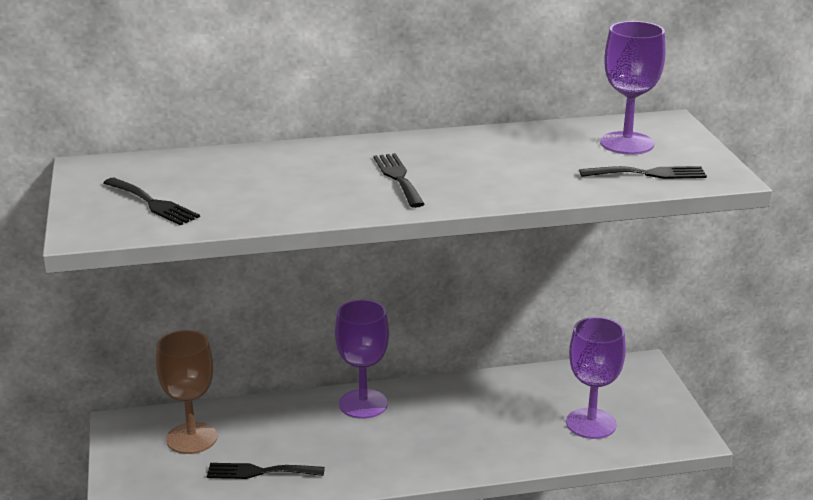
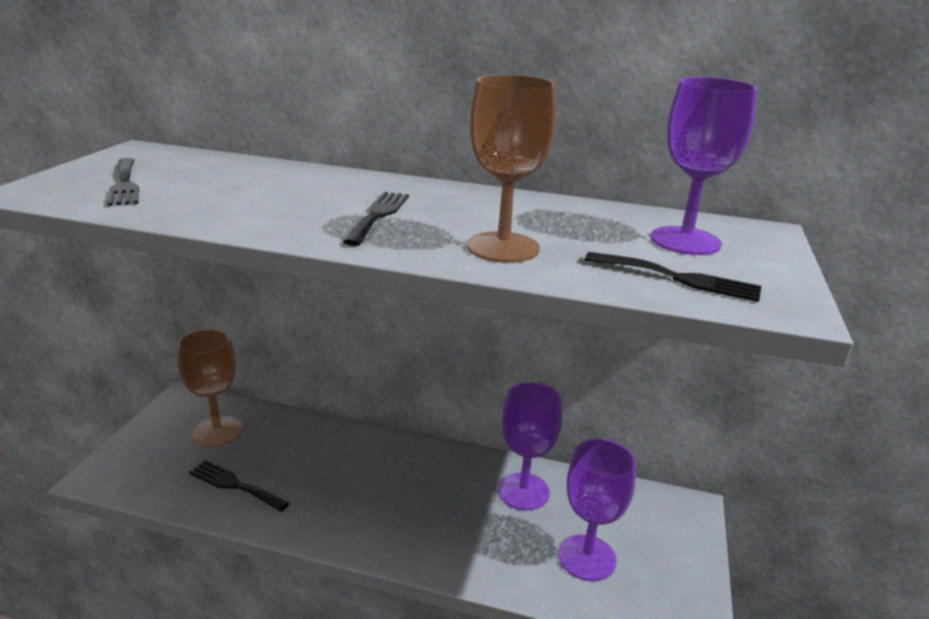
camera: 25 degrees right, 0 degrees up
(363, 404) = (382, 451): purple goblet -> purple goblet (523, 491)
(518, 181) = (503, 247): none -> brown goblet

